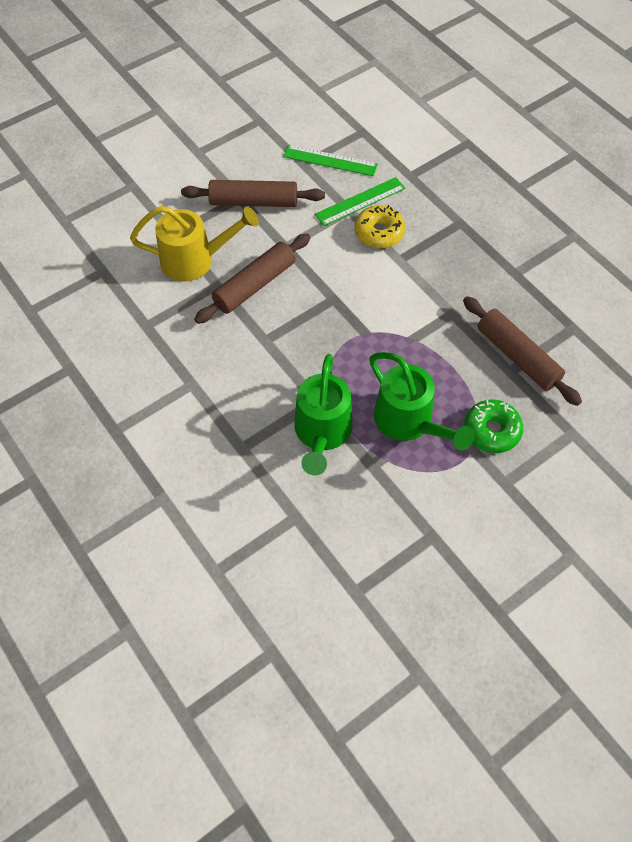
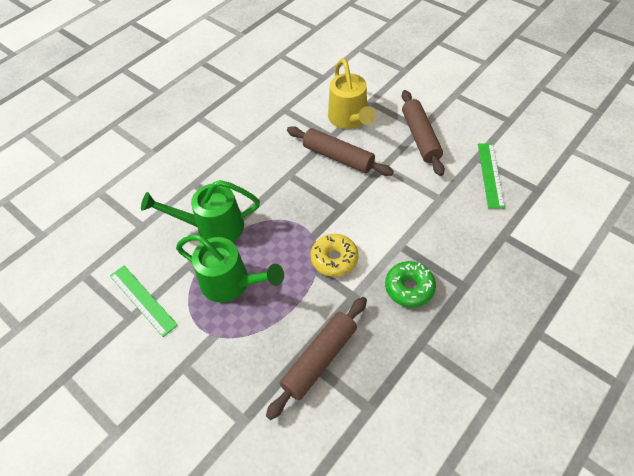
camera: 80 degrees right, 5 degrees down
(360, 201) = (453, 205): green ruler -> green ruler (142, 300)
(379, 232) = (424, 225): yellow donut -> yellow donut (334, 259)
(409, 422) = (232, 283): green watering can -> green watering can turned 105 degrees counterclockwise
(492, 430) = (234, 348): green donut -> green donut (409, 288)

